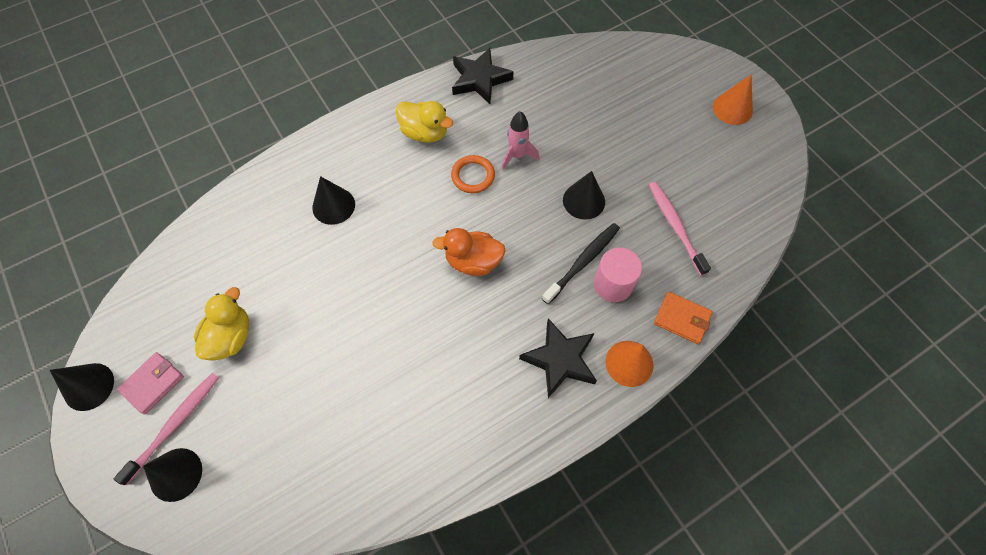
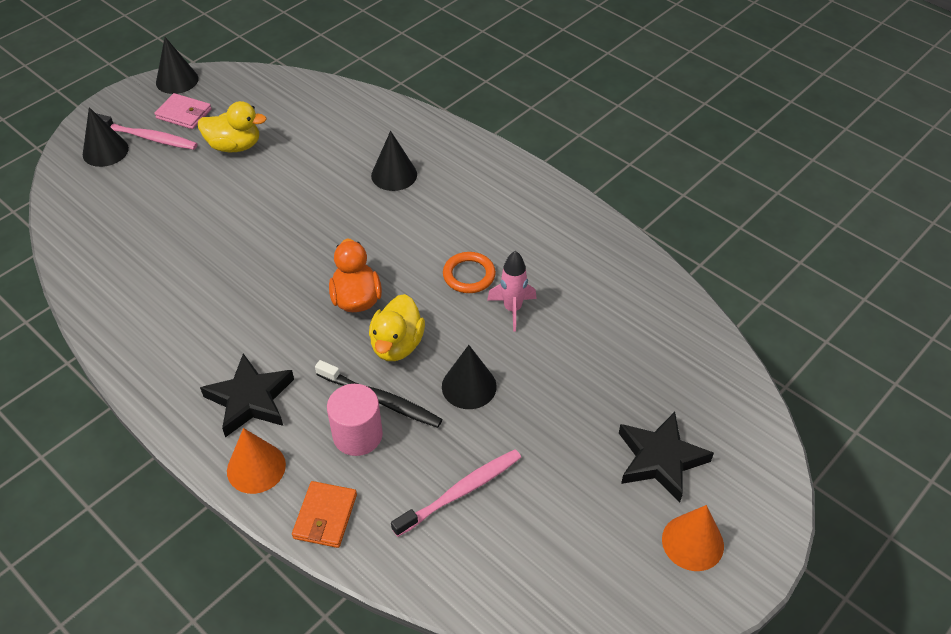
camera: 75 degrees right, 15 degrees down
(425, 133) = (513, 221): yellow duck -> yellow duck (397, 345)
(480, 79) = (612, 252): black star -> black star (660, 459)

